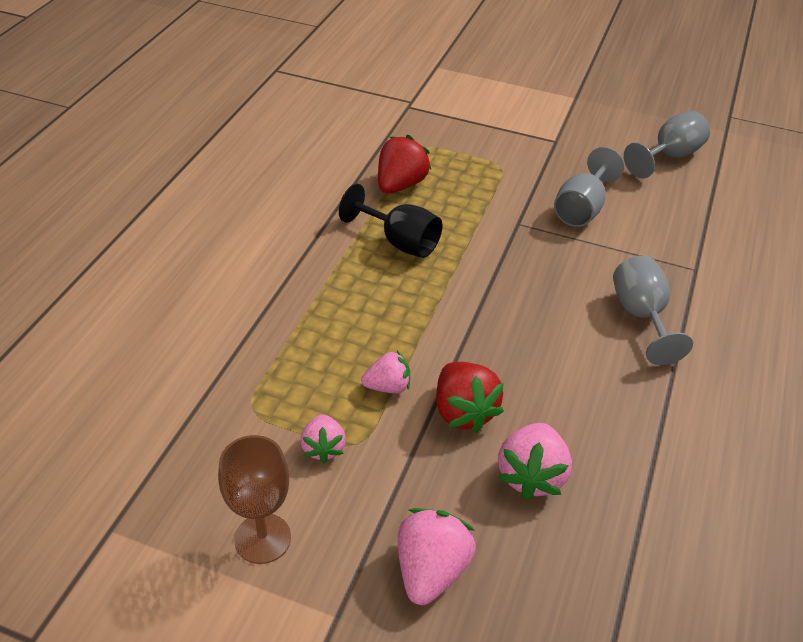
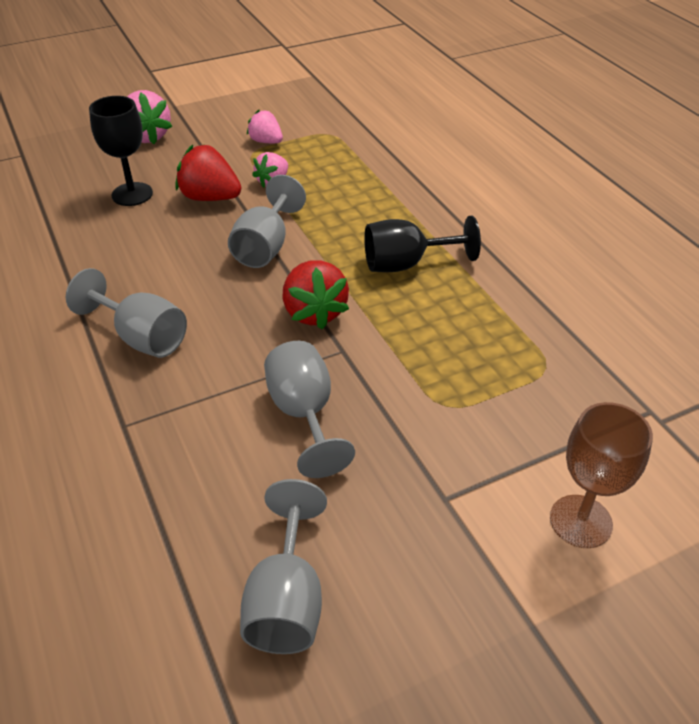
camera: 135 degrees right, 0 degrees up
(262, 538) = (243, 105): brown goblet -> brown goblet (580, 521)
(400, 185) = (490, 311): red strawberry -> red strawberry (314, 312)
(477, 325) = (265, 247): none -> grey goblet
(531, 475) = (132, 194): pink strawberry -> black goblet

